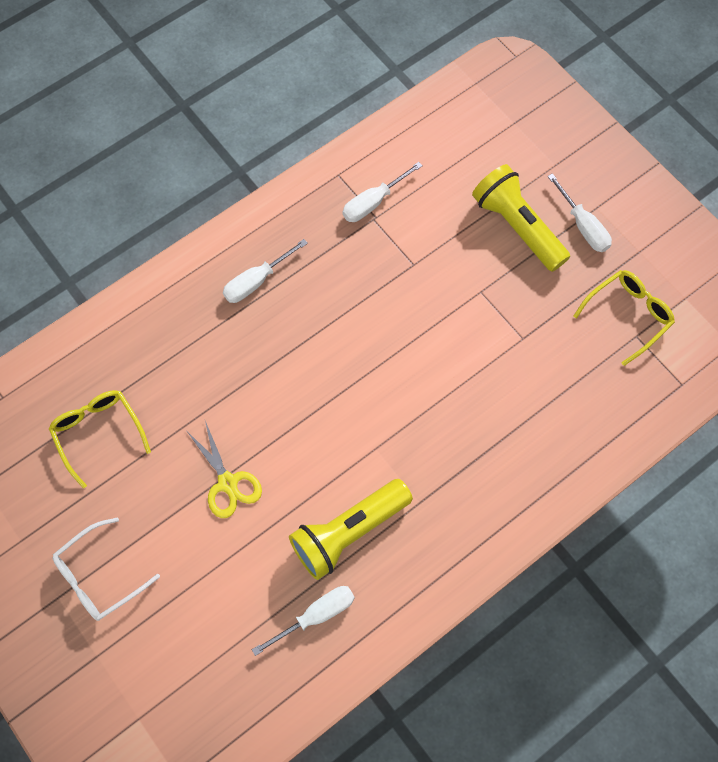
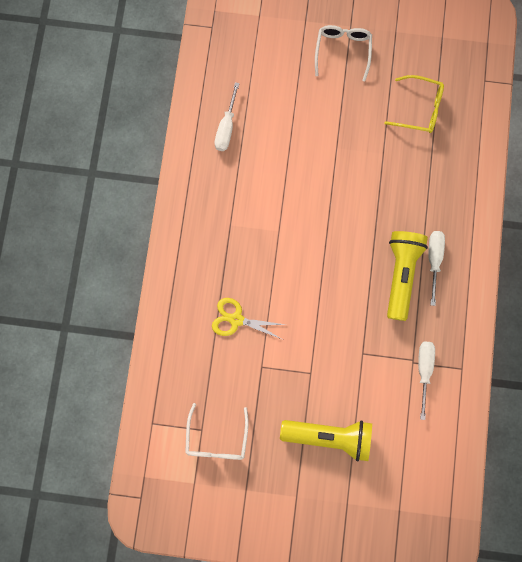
camera: 135 degrees right, 10 degrees up
(228, 483) = (332, 145): yellow scissors -> yellow scissors (236, 319)
(348, 532) = (250, 178): yellow flashlight -> yellow flashlight (401, 274)
(583, 226) = (293, 475): white screwdriver -> none
(628, 315) = (217, 439): yellow glasses -> white glasses

